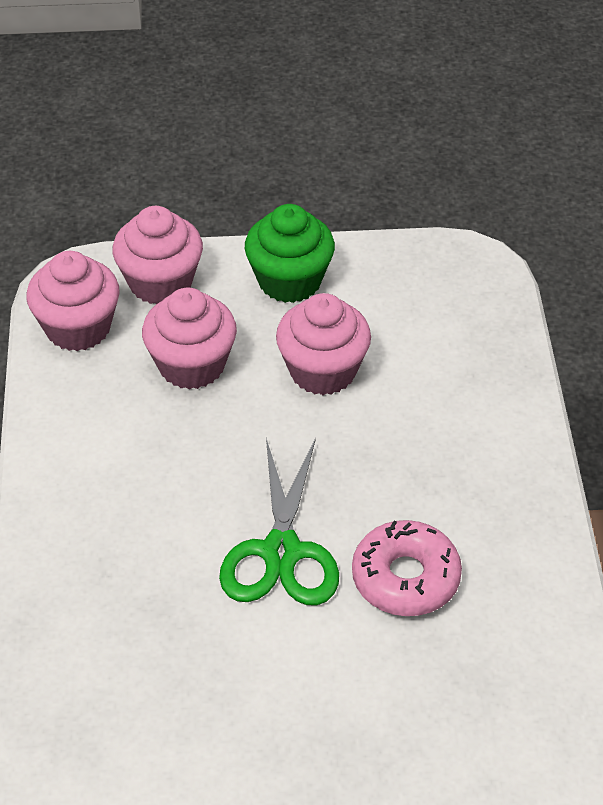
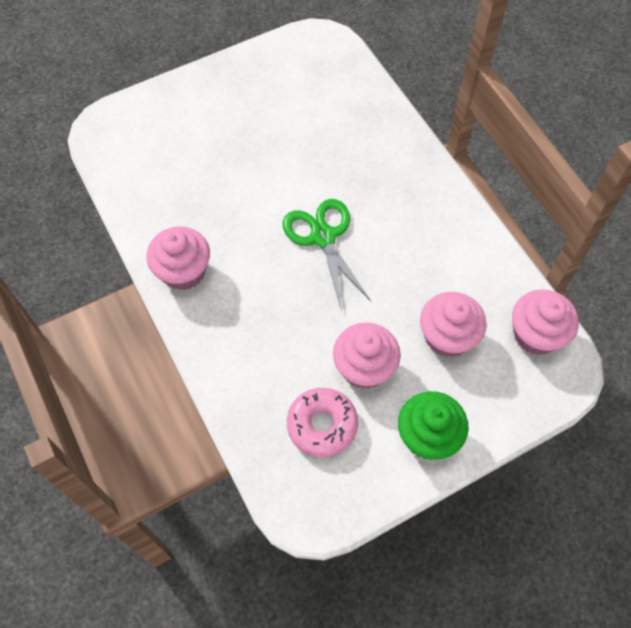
camera: 155 degrees right, 15 degrees up
(160, 282) = (511, 395): pink cupcake -> pink cupcake (183, 271)
(405, 578) = (249, 249): pink donut -> pink donut (322, 425)

